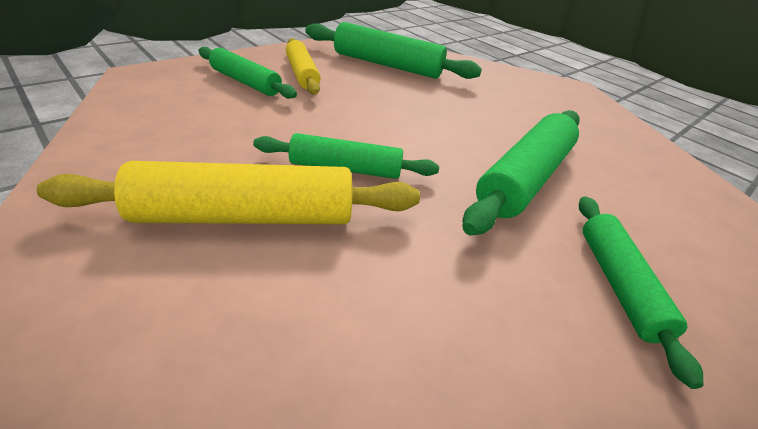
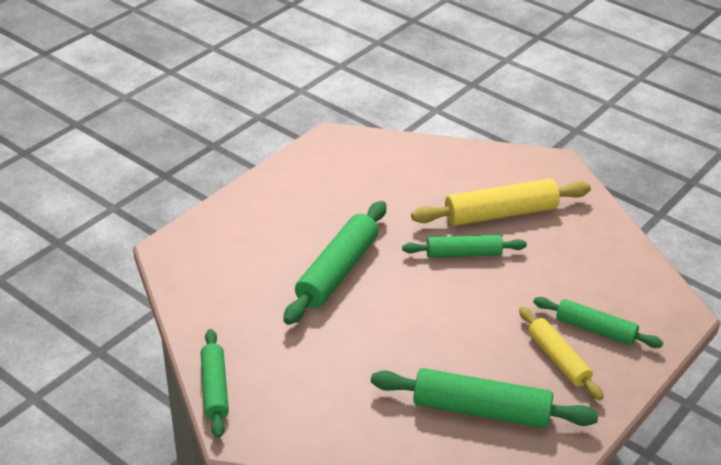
camera: 175 degrees right, 0 degrees up
(617, 284) = (299, 213): green rolling pin -> green rolling pin (215, 389)

